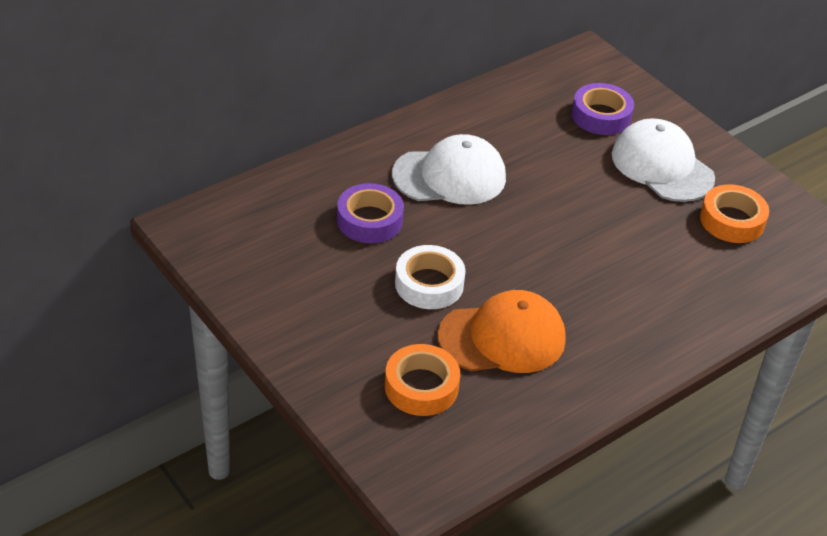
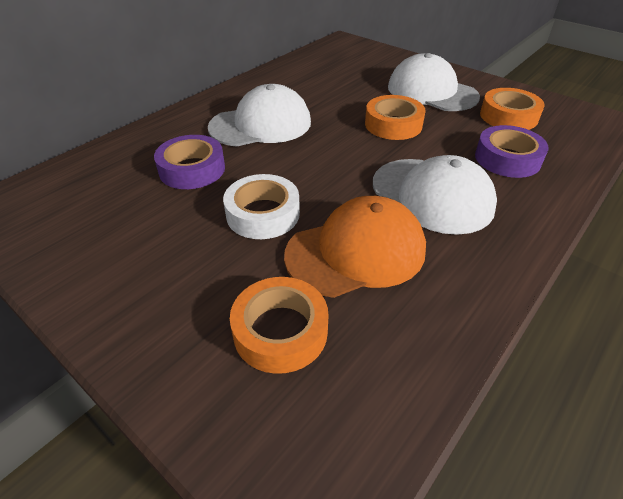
camera: 10 degrees left, 0 degrees up
(595, 205) = (393, 124): none -> orange tape
(596, 298) = (432, 195): none -> white cap
(601, 116) = (369, 70): purple tape -> purple tape (507, 159)

